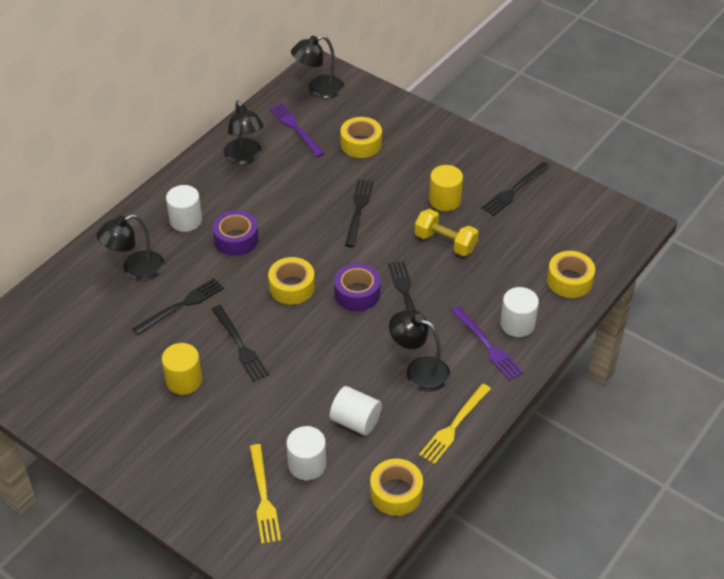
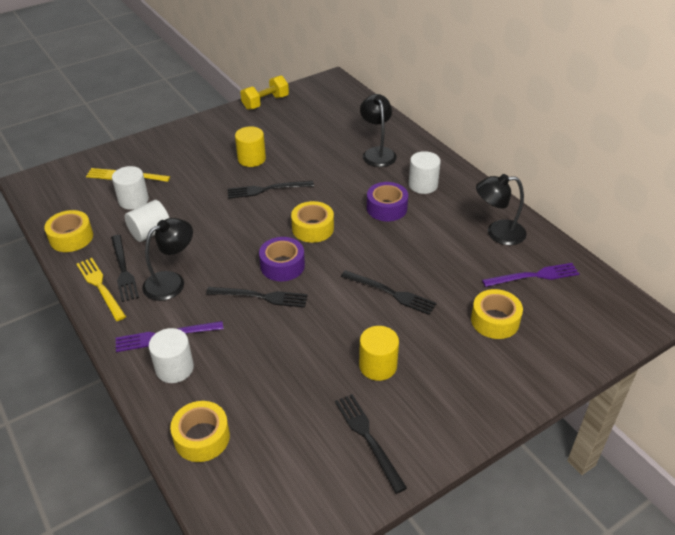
camera: 110 degrees right, 5 degrees down
(181, 305) = (326, 168): black fork -> black fork (123, 270)
(318, 89) = (600, 309): black lamp -> none
(445, 242) = (314, 346): yellow dumbbell -> yellow dumbbell (265, 102)

